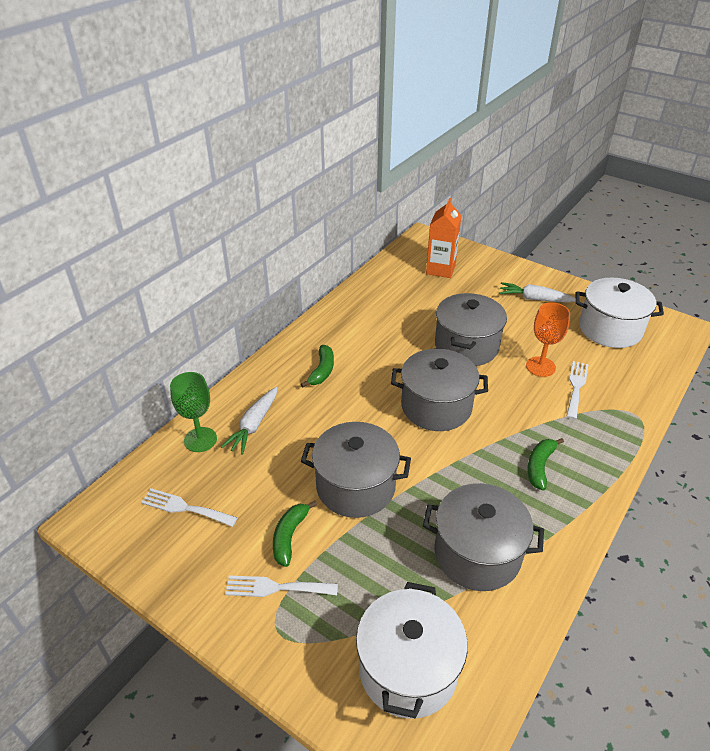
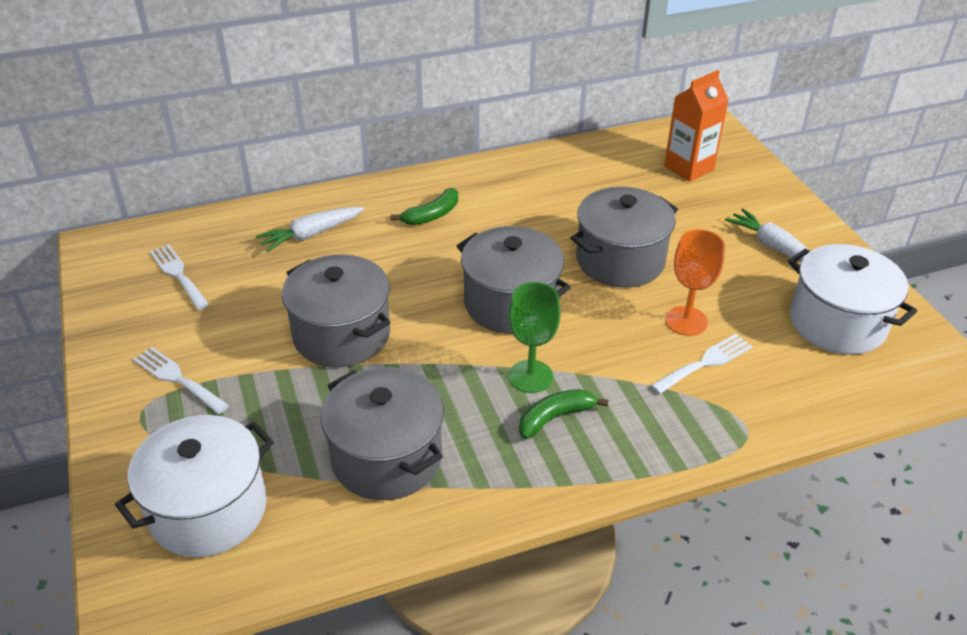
camera: 35 degrees right, 0 degrees up
(200, 439) = (252, 224): green goblet -> green goblet (530, 376)
(289, 536) = (235, 344): green banana -> none

